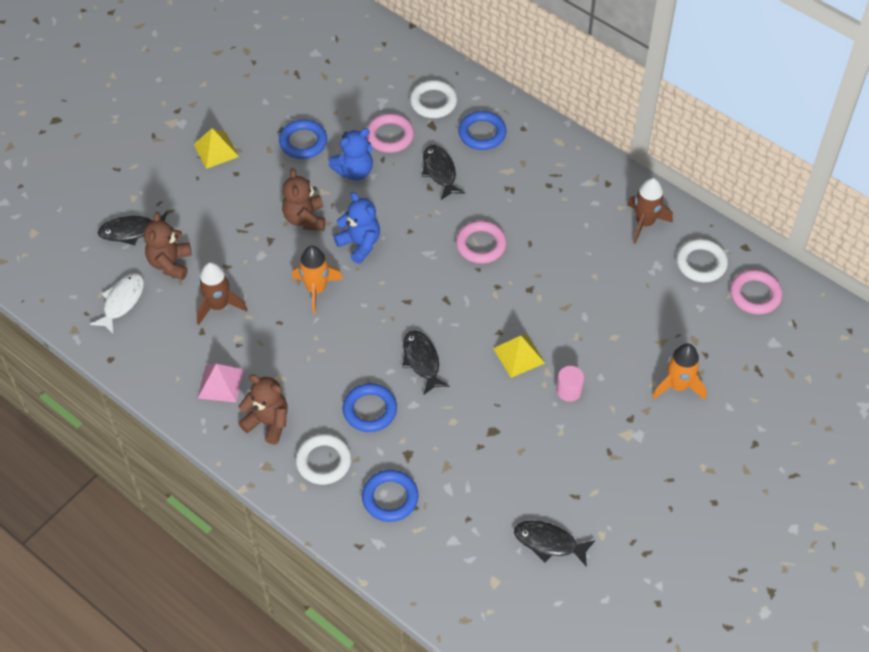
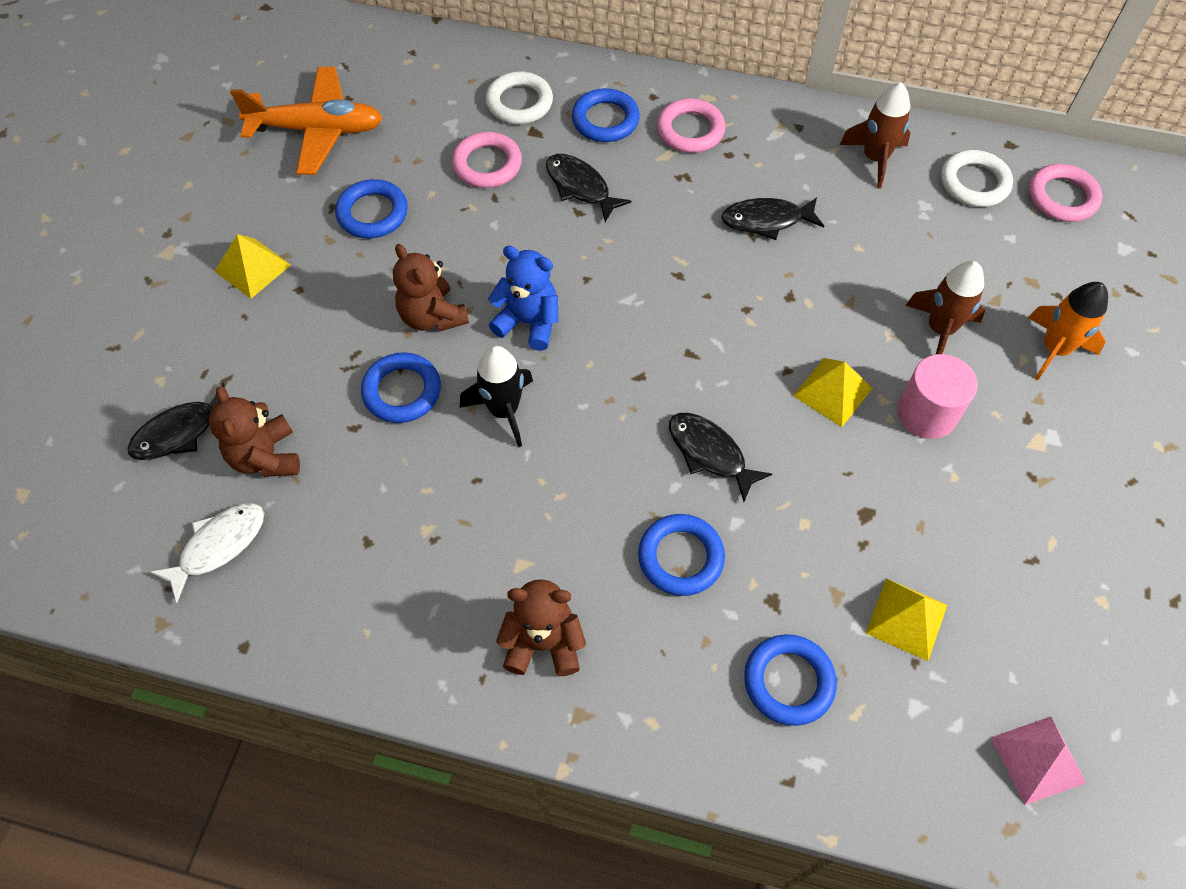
camera: 25 degrees left, 5 degrees up
(122, 302) = (218, 546): white fish -> white fish turned 45 degrees clockwise
(219, 306) = (373, 492): brown rocket -> brown rocket (940, 329)
(220, 383) = (438, 611): pink pyramid -> pink pyramid (1037, 759)
(264, 256) = (402, 391): none -> blue ring
(297, 76) = (317, 130): none -> orange plane
(316, 289) = (504, 410): orange rocket -> black rocket
(323, 461) = (660, 668): white ring -> none
(354, 171) = (465, 227): blue teddy bear -> none
(478, 495) = (906, 619): none -> yellow pyramid
(481, 245) = (691, 262): pink ring -> pink ring (690, 130)
(549, 543) = (1044, 647): black fish -> black fish (766, 220)
(569, 390) = (927, 413): pink cylinder -> pink cylinder, size x1.56

